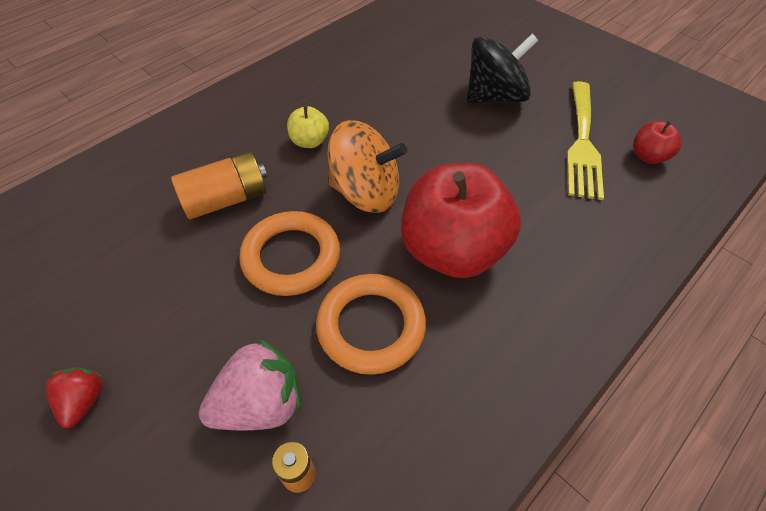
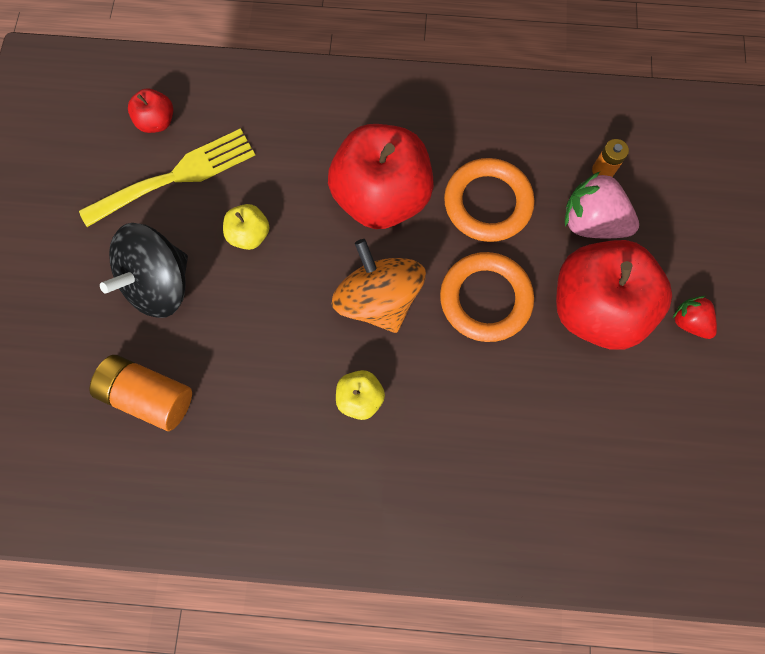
camera: 130 degrees left, 20 degrees up
(84, 401) = (689, 322): red strawberry -> red strawberry turned 90 degrees clockwise
(190, 331) = (595, 308): none -> red apple
(226, 199) = (482, 402): orange battery -> orange battery (149, 396)
(493, 154) = (249, 235): none -> yellow apple
(495, 96) = (159, 284): black spinning top -> black spinning top turned 75 degrees counterclockwise

